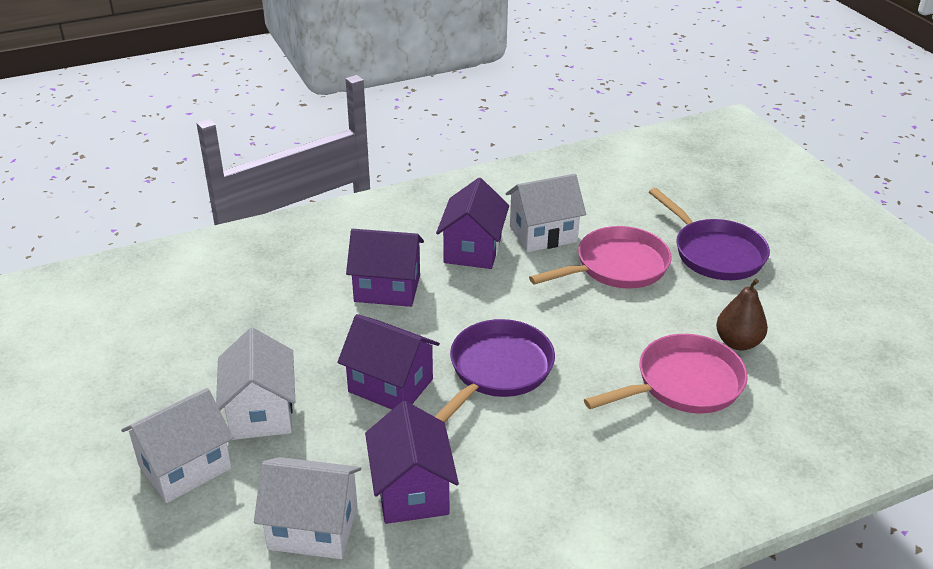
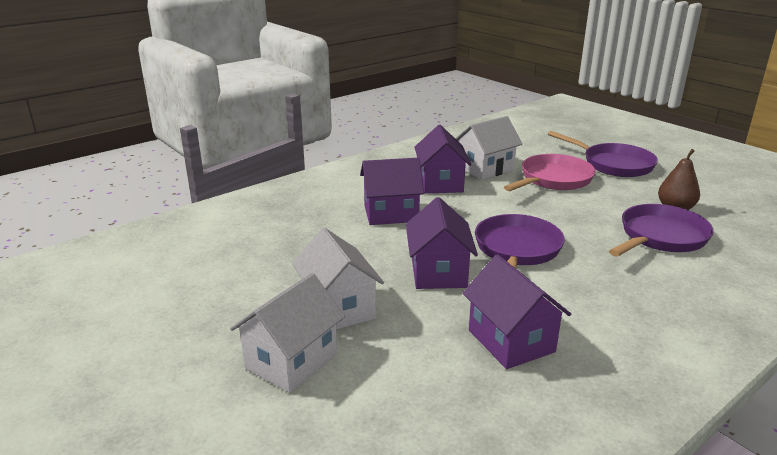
camera: 15 degrees left, 10 degrees down
(313, 528) = (444, 385): white house -> none
(390, 385) = (438, 272): purple house -> purple house turned 75 degrees clockwise
(683, 384) = (660, 237): pink pan -> purple pan

